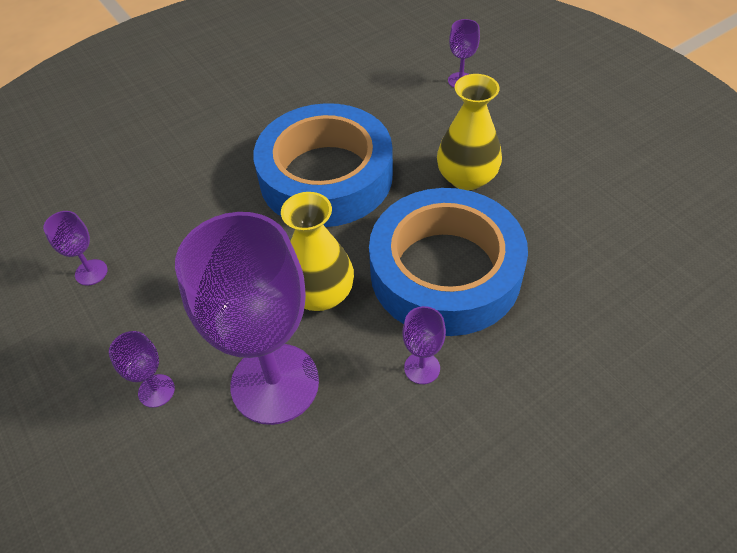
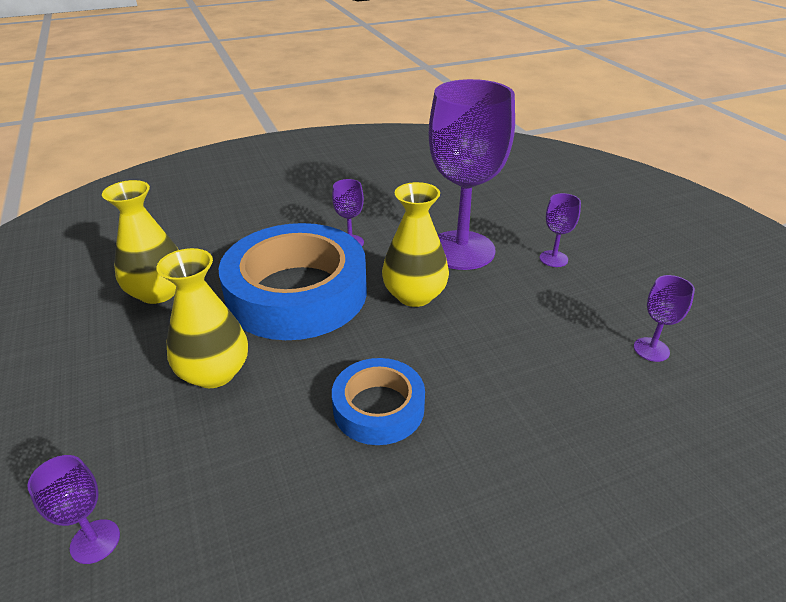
camera: 170 degrees left, 15 degrees down
(326, 176) = (378, 408): blue tape -> blue tape, size x0.52
(587, 243) = (158, 292): none -> yellow vase

